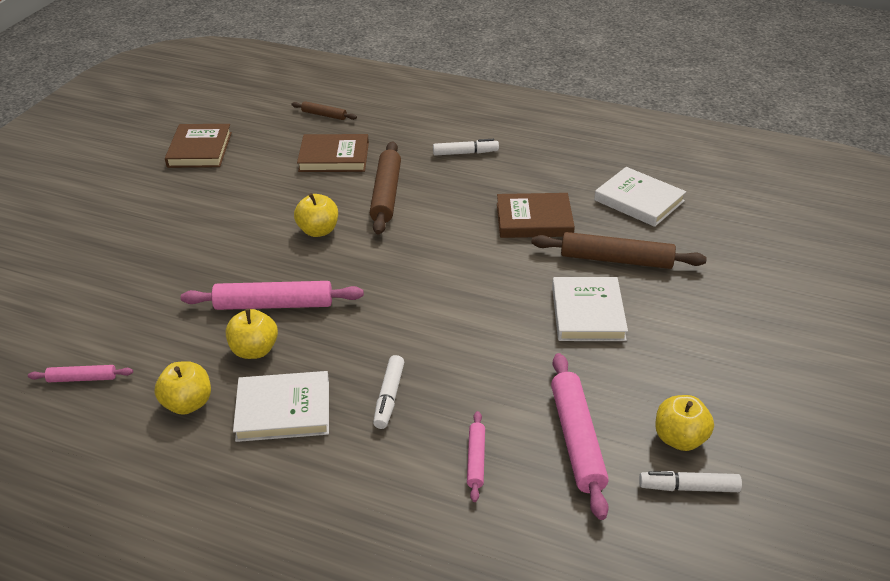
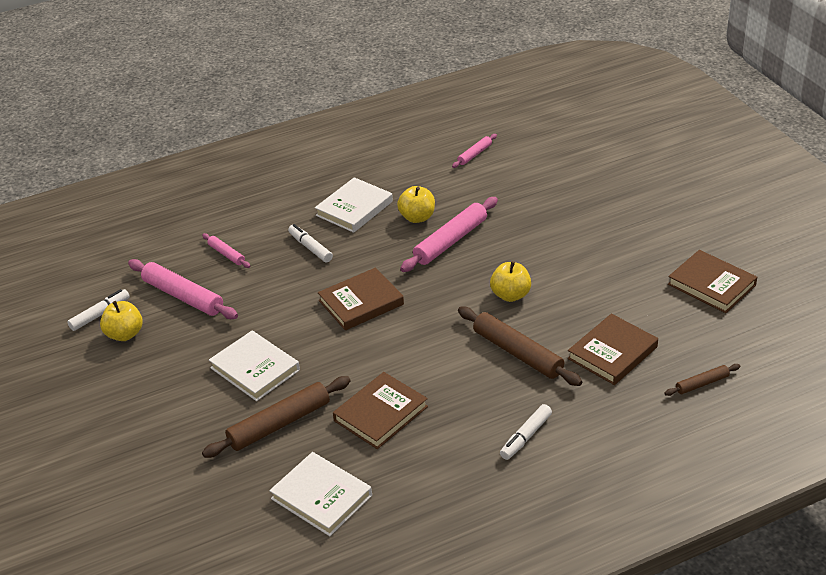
camera: 135 degrees right, 0 degrees up
(188, 404) = (405, 180): yellow apple -> none
(428, 306) = (361, 302): none -> brown book
(639, 201) = (321, 497): white book -> white book turned 45 degrees clockwise

